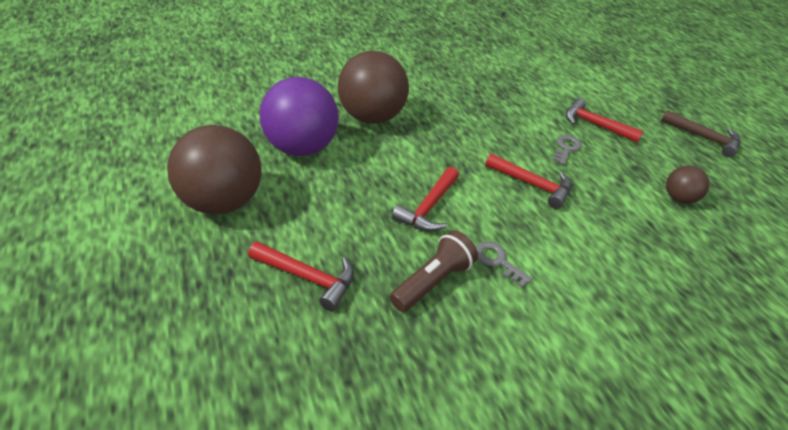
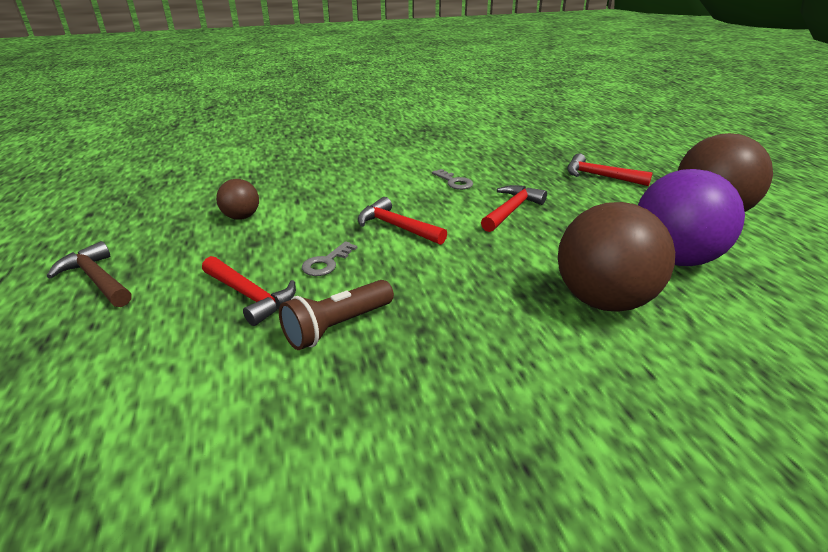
camera: 170 degrees left, 10 degrees down
(432, 281) = (507, 174): brown flashlight -> brown flashlight (337, 326)

